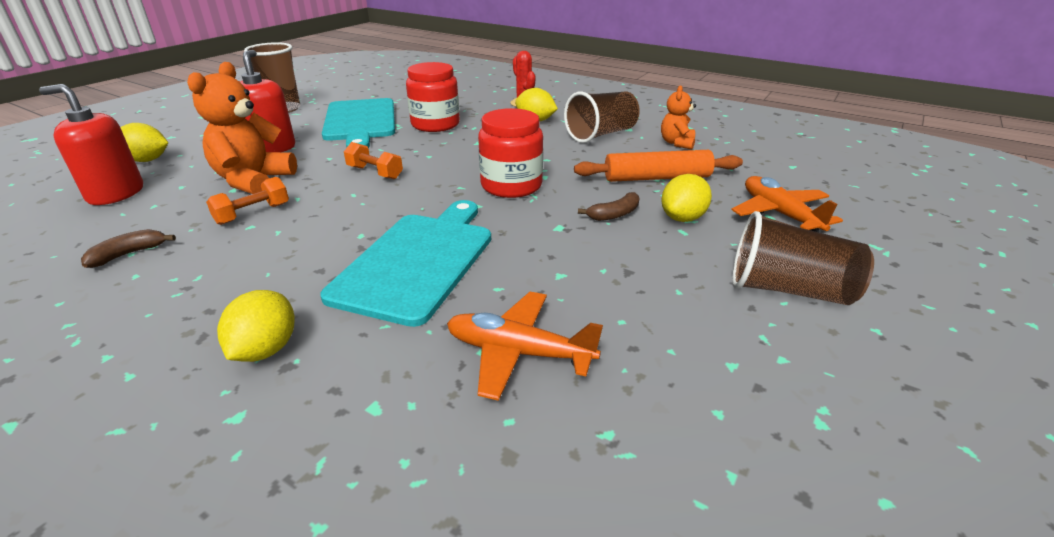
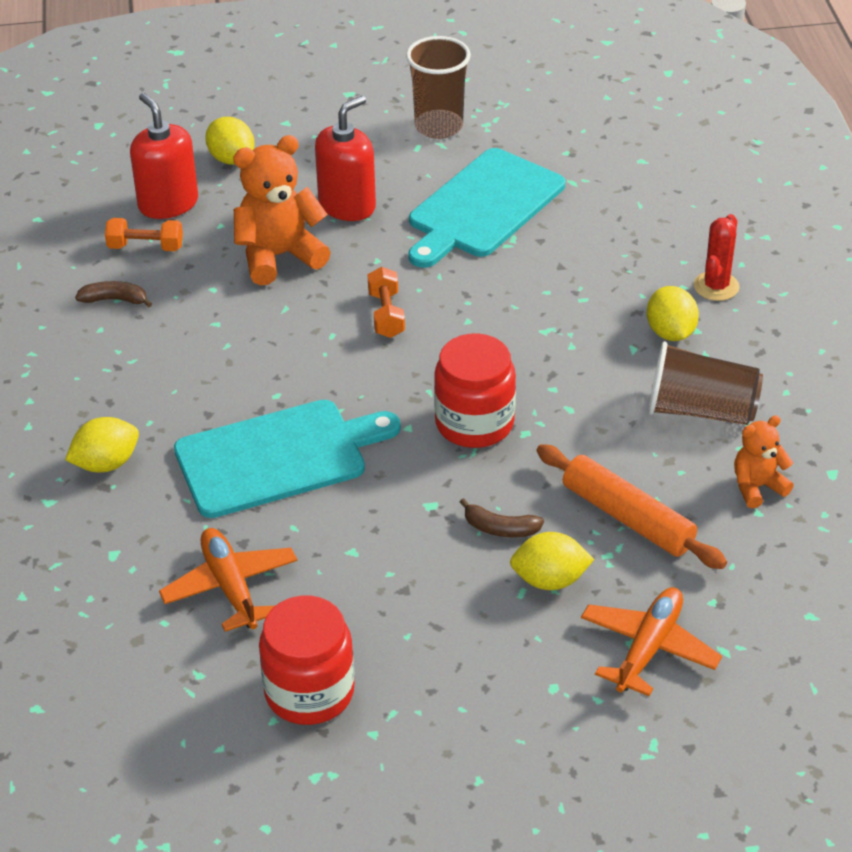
camera: 50 degrees right, 10 degrees up
(253, 214) = (233, 307): orange dumbbell -> orange dumbbell (145, 247)
(435, 124) = (551, 265): red jar -> red jar (309, 692)
(788, 290) = (486, 704): brown cup -> none

